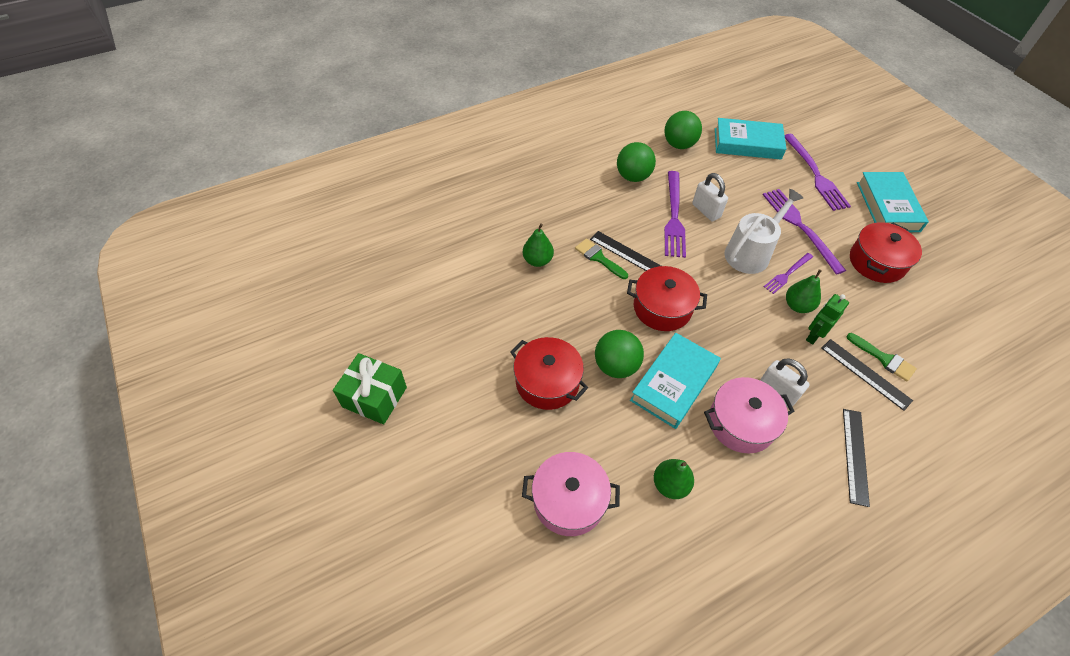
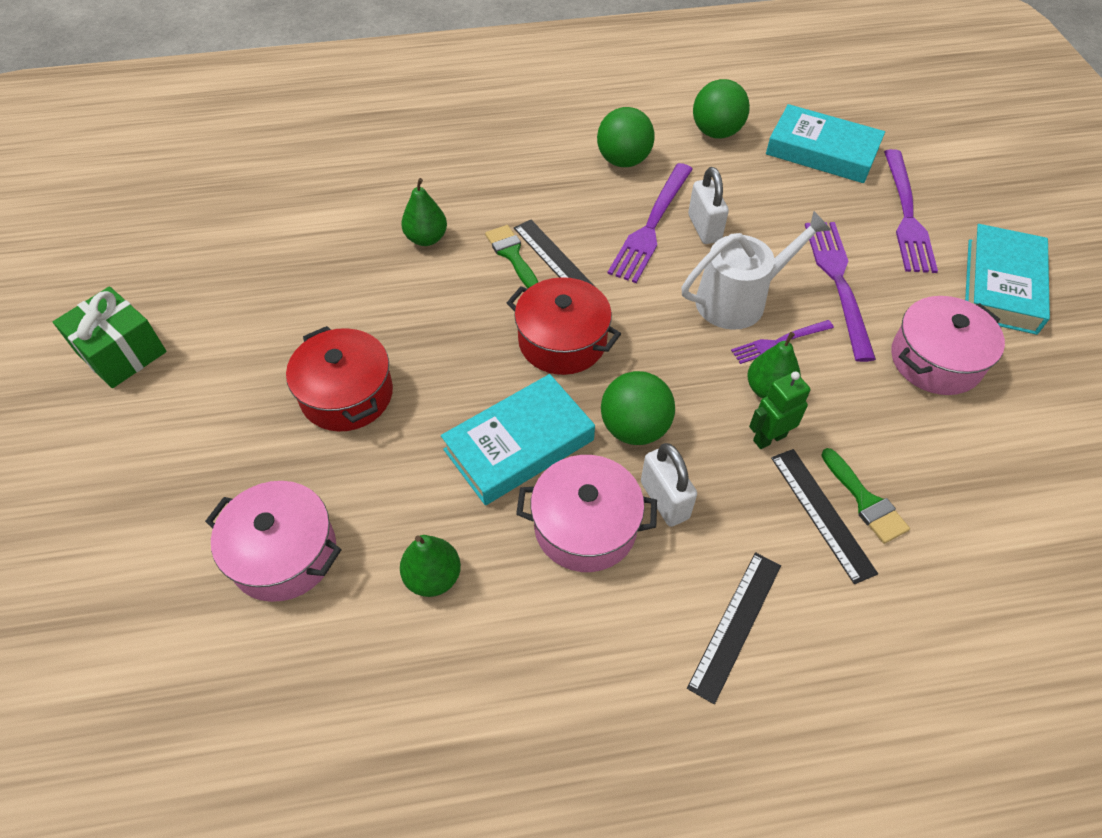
camera: 20 degrees right, 0 degrees up
(616, 366) = (451, 399): green ball -> green ball (634, 428)
(876, 262) = (935, 360): red pot -> pink pot

